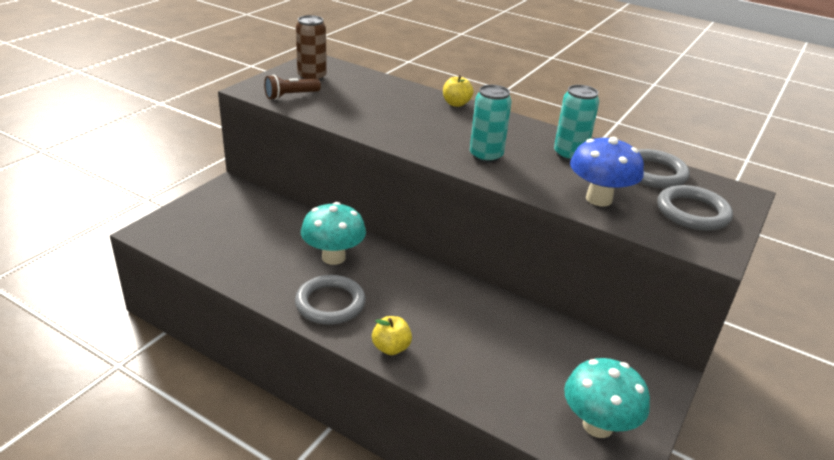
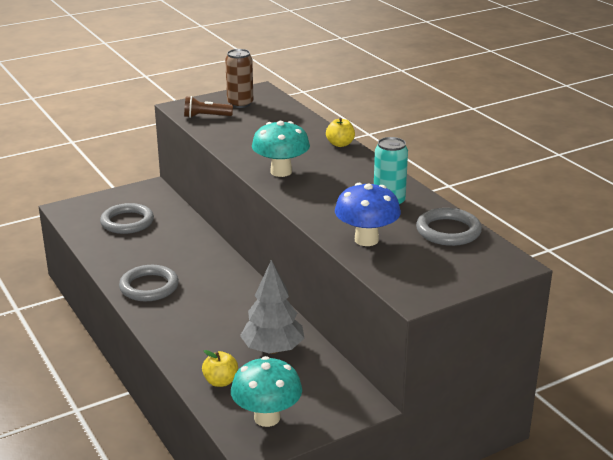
camera: 30 degrees right, 5 degrees down
(333, 257) = (182, 256): turquoise mushroom -> turquoise mushroom (281, 172)
(391, 348) = (164, 326): yellow apple -> yellow apple (220, 381)
(486, 156) = (311, 190): turquoise can -> none
(524, 340) = (273, 349): none -> grey tree
(692, 212) = (439, 267): grey ring -> grey ring (127, 222)

